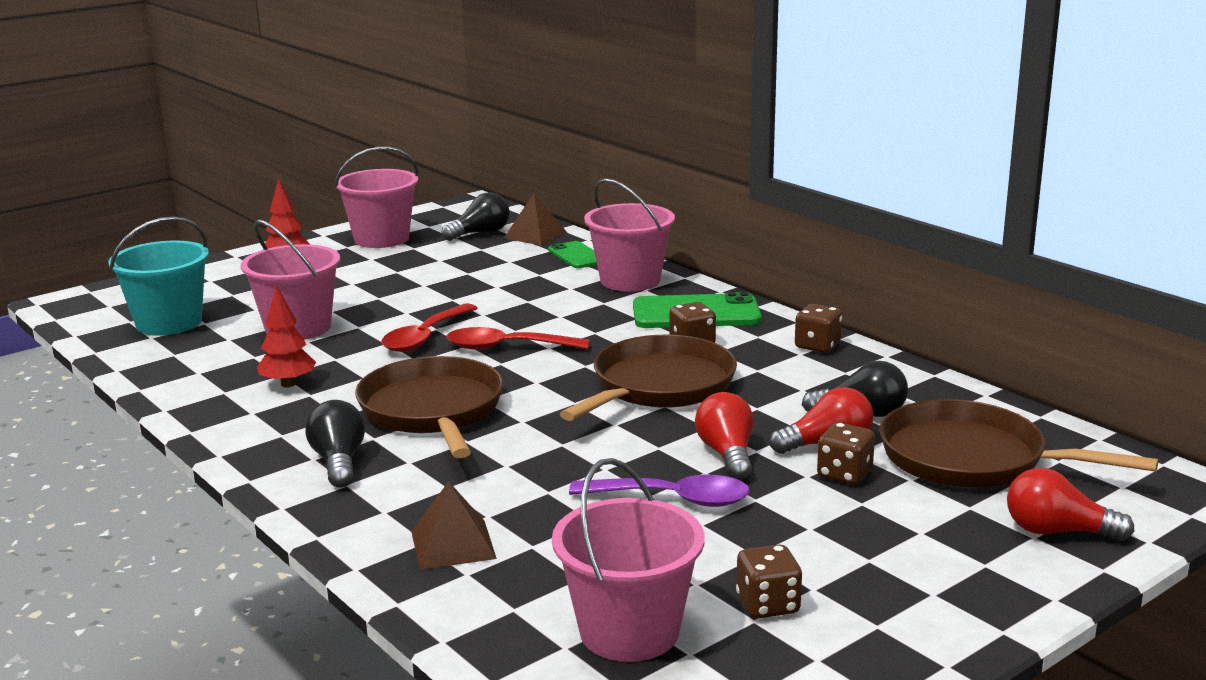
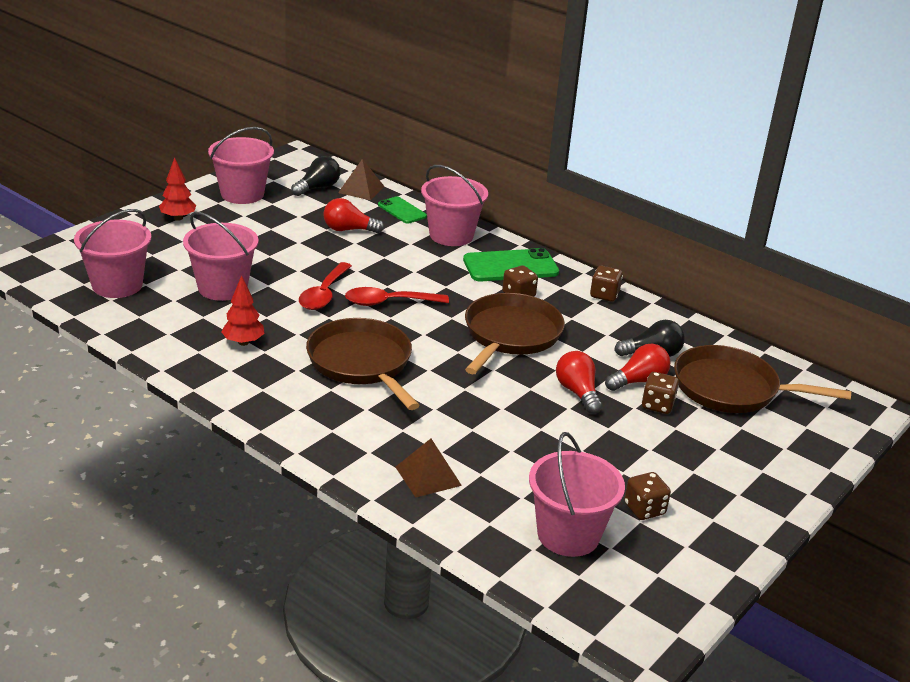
camera: 15 degrees left, 10 degrees up
(169, 323) = (117, 285): turquoise bucket -> pink bucket
(338, 462) = (316, 411): black light bulb -> none
(673, 499) = (556, 431): purple spoon -> none
(1057, 531) = (797, 443): red light bulb -> red light bulb (348, 230)

